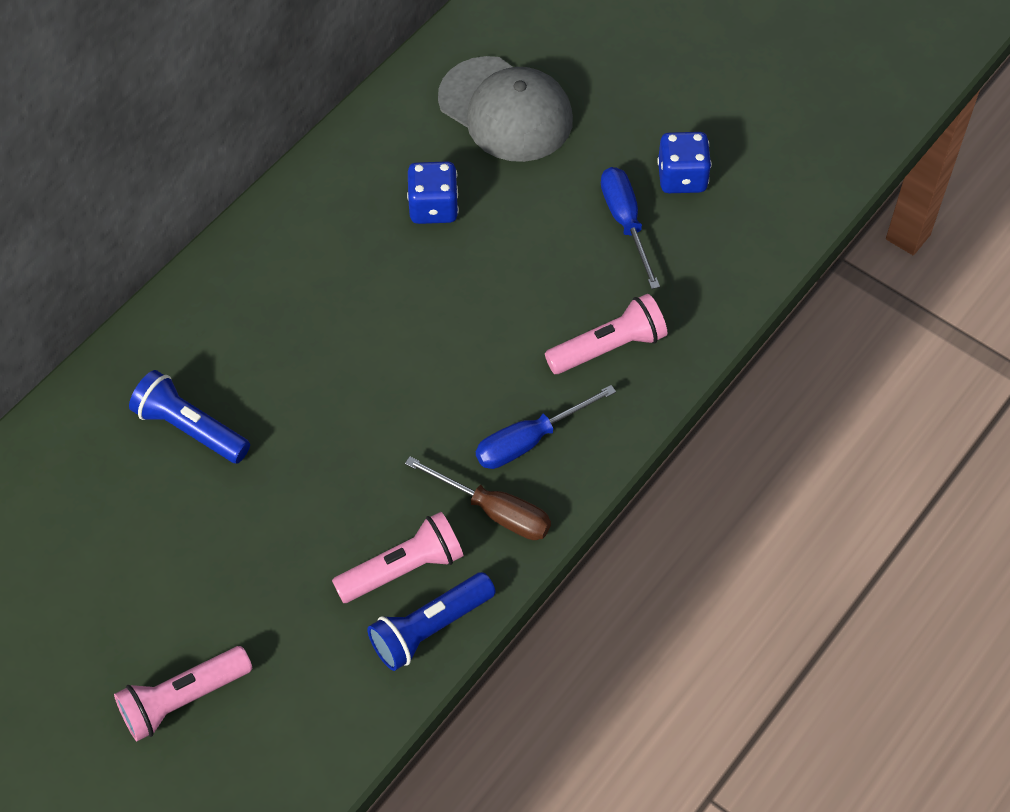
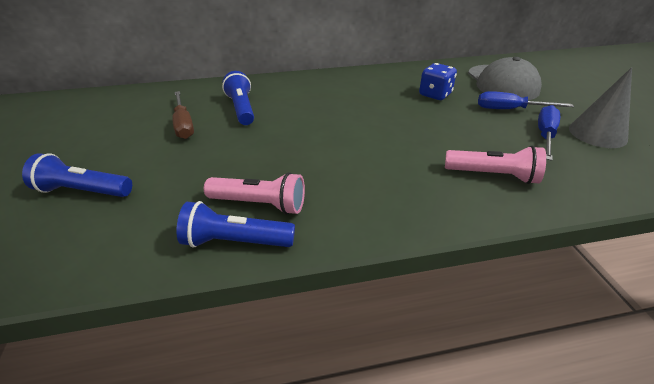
camera: 40 degrees right, 20 degrees down
(182, 699) = (83, 191): pink flashlight -> blue flashlight
(494, 511) = (343, 209): brown screwdriver -> brown screwdriver (183, 125)
(529, 440) = (400, 189): blue screwdriver -> blue screwdriver (510, 109)
(682, 177) = (597, 133): blue dice -> grey cone

